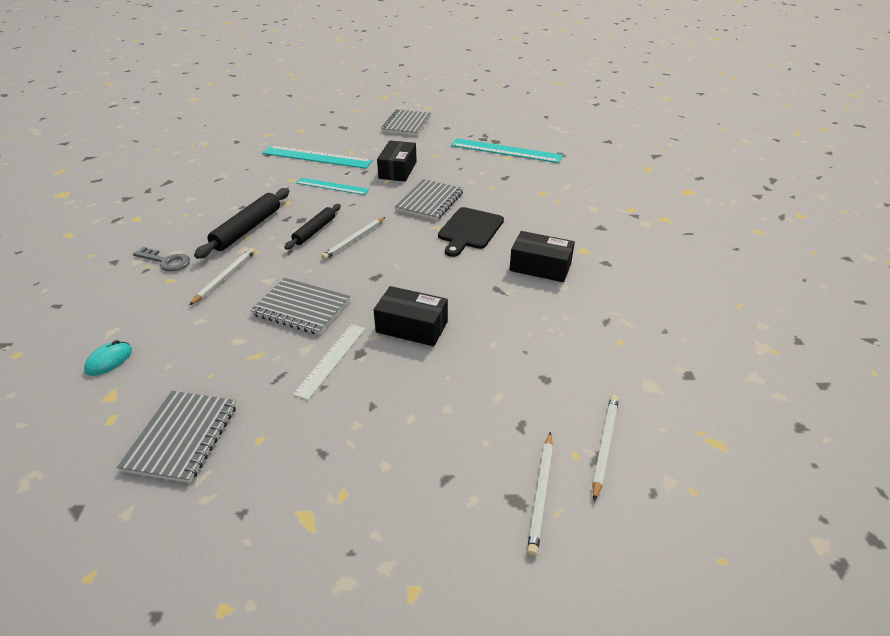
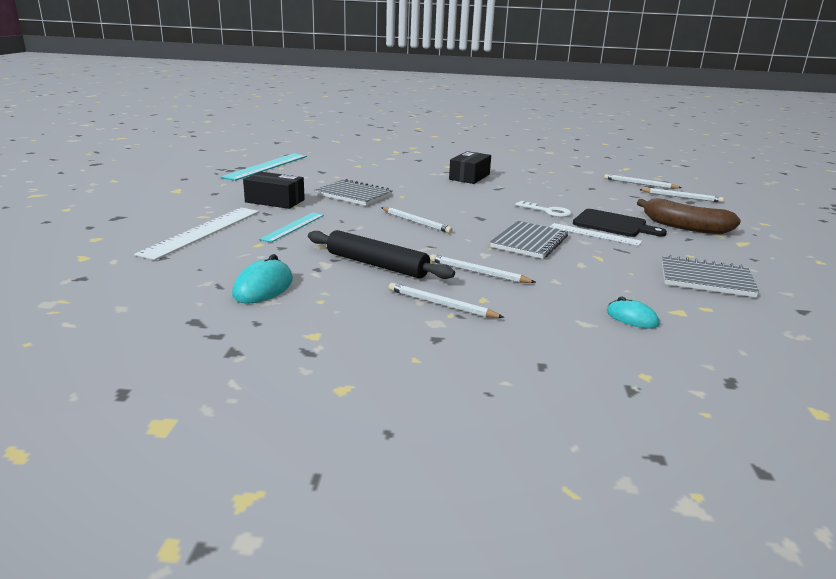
camera: 85 degrees left, 15 degrees down
(166, 261) = (441, 304): grey key -> white pencil
(212, 193) = (263, 287): none -> turquoise mouse
(314, 231) = (393, 236): black rolling pin -> none
(317, 157) = (202, 232): turquoise ruler -> white ruler
(373, 459) = (684, 227): none -> brown banana
(407, 124) = (152, 191): grey notebook -> none
(412, 327) = (548, 211): black box -> white key
(469, 230) = (411, 188): black cutting board -> black cutting board (613, 224)

